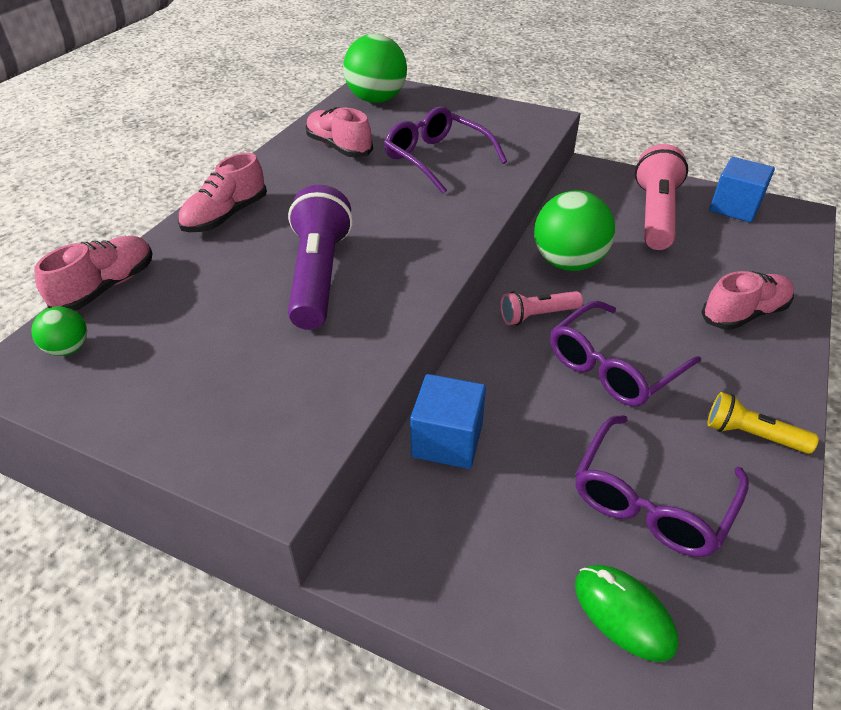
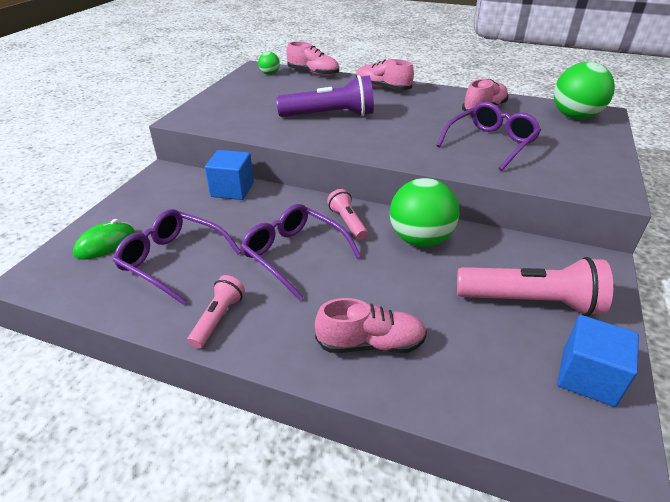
camera: 85 degrees right, 5 degrees down
(744, 314) = (370, 343): pink shoe -> pink shoe turned 60 degrees counterclockwise
(751, 435) = (218, 319): yellow flashlight -> pink flashlight

